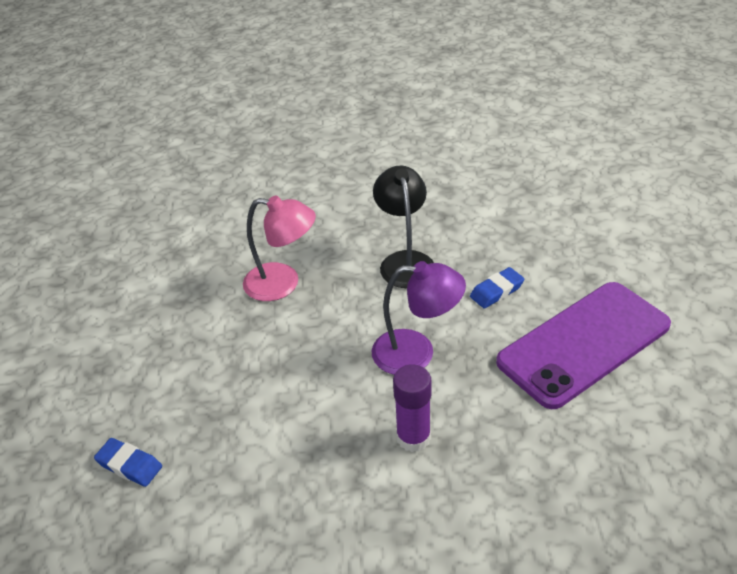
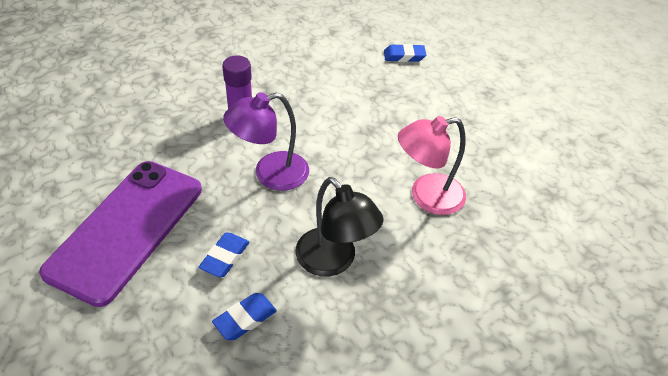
camera: 145 degrees right, 5 degrees up
(497, 246) = (245, 319): none -> blue eraser

